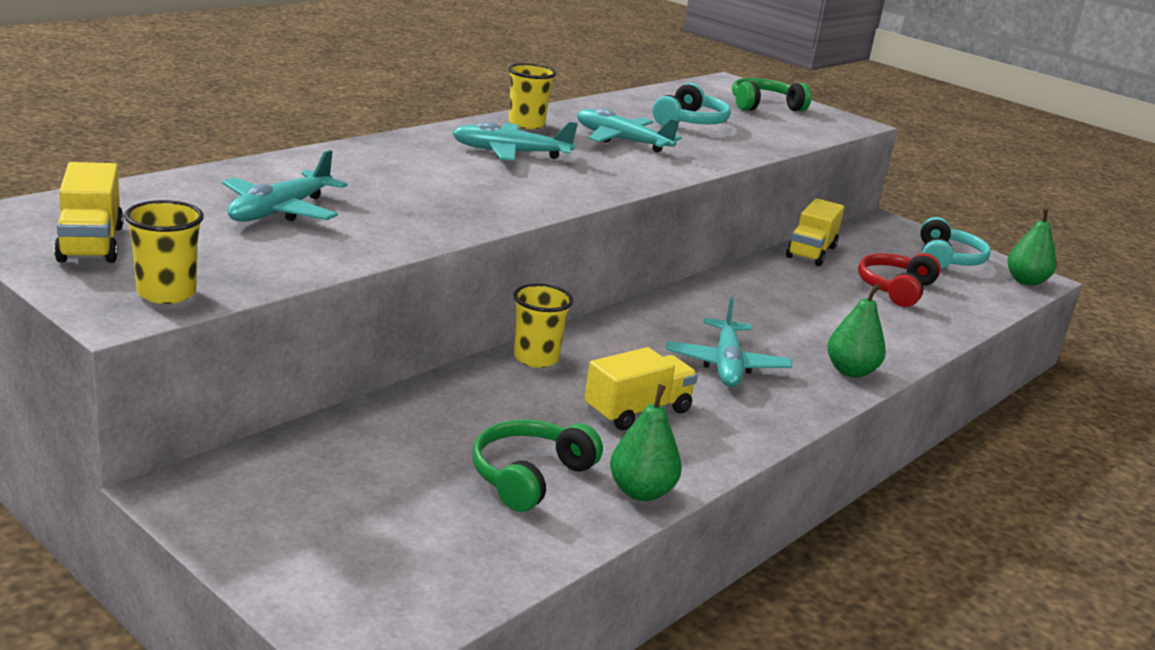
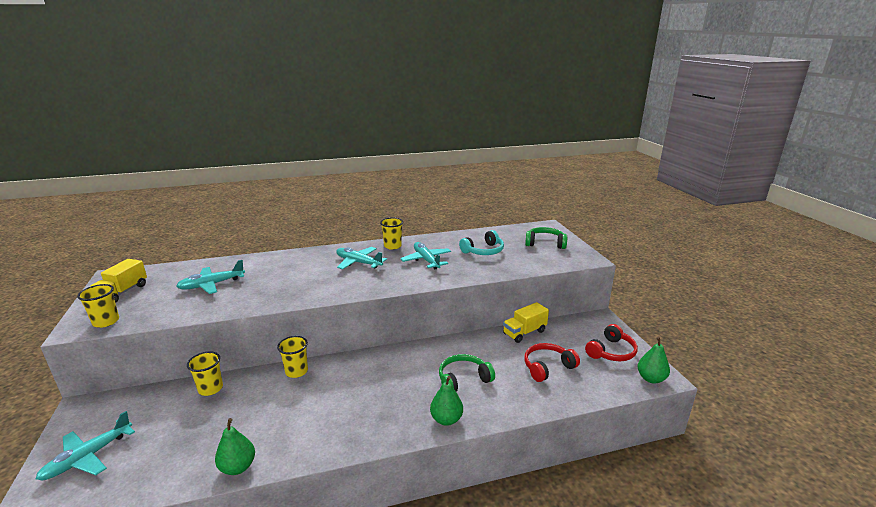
camera: 35 degrees right, 0 degrees up
(416, 410) = (210, 389): none -> yellow cup
(529, 476) = (205, 440): green headphones -> green headphones (463, 379)
(637, 411) = (301, 415): yellow truck -> none
(726, 365) = (381, 398): turquoise plane -> turquoise plane (88, 457)
(947, 259) = (611, 352): turquoise headphones -> red headphones

